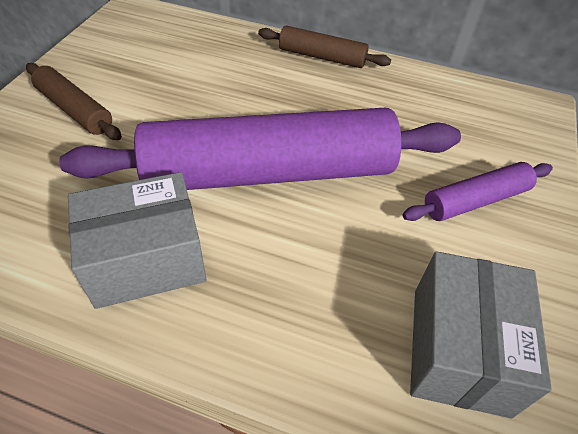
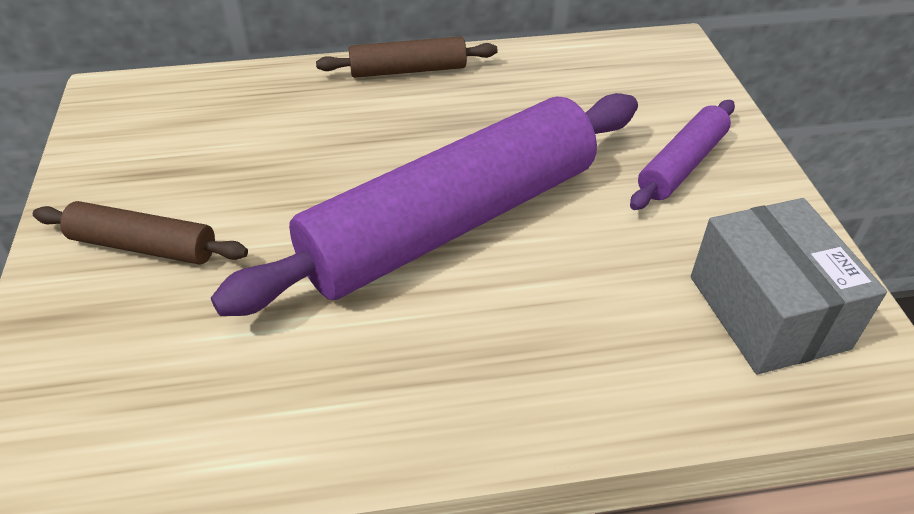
camera: 25 degrees left, 5 degrees down
(146, 259) = (388, 375): grey box -> none

